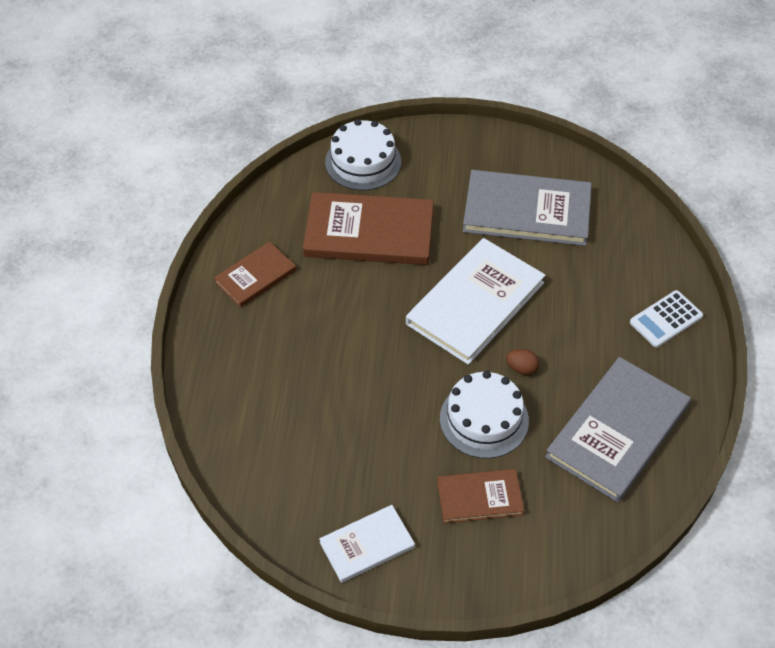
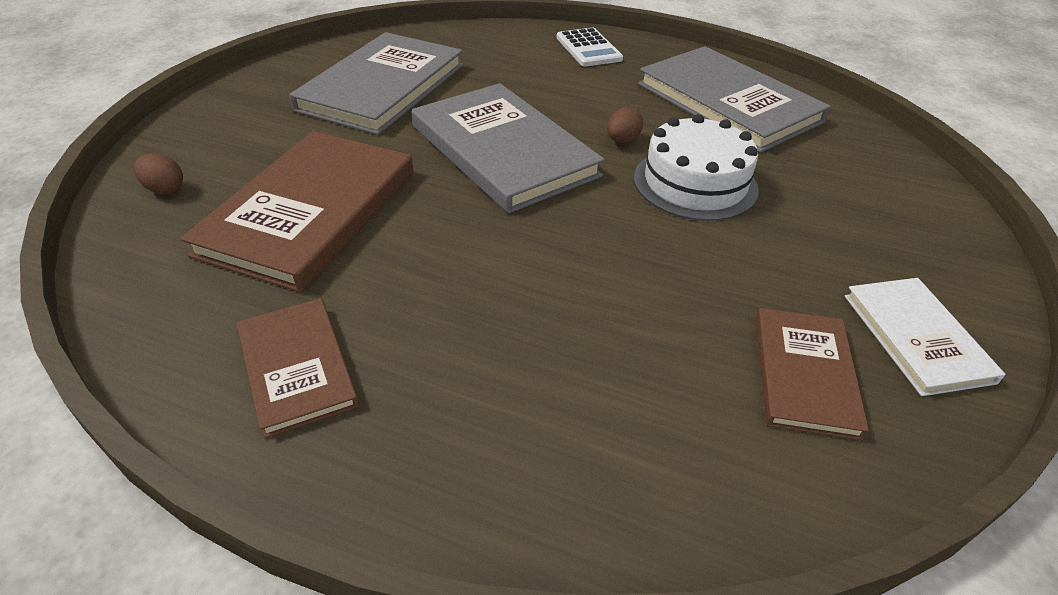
camera: 75 degrees left, 10 degrees down
(363, 162) = (164, 189): white cake -> brown egg
(475, 303) = (503, 150): white book -> grey book
(479, 497) = (821, 212): brown book -> brown book (804, 374)

